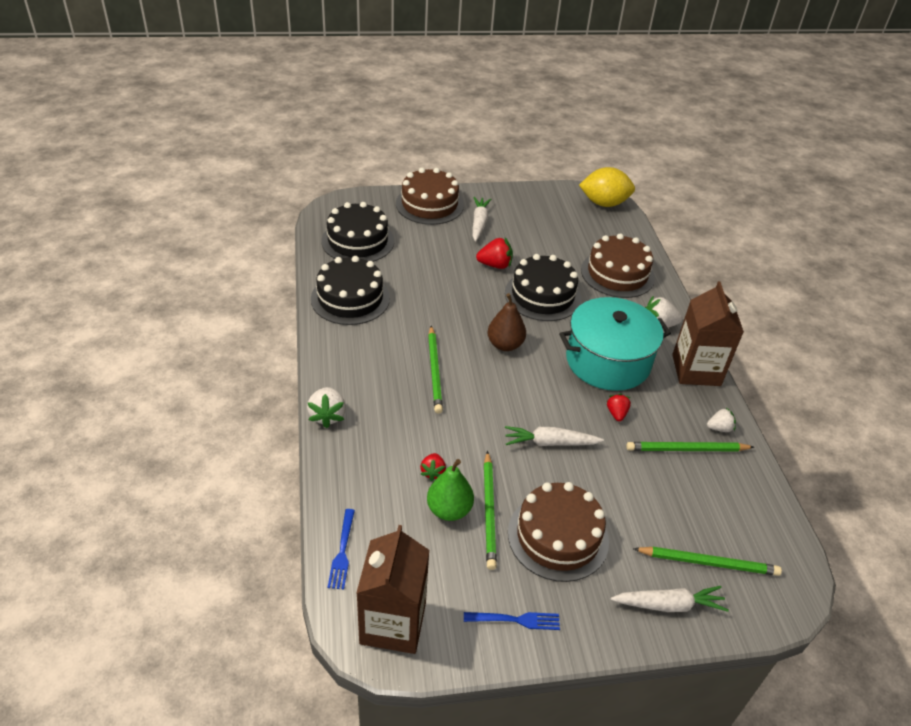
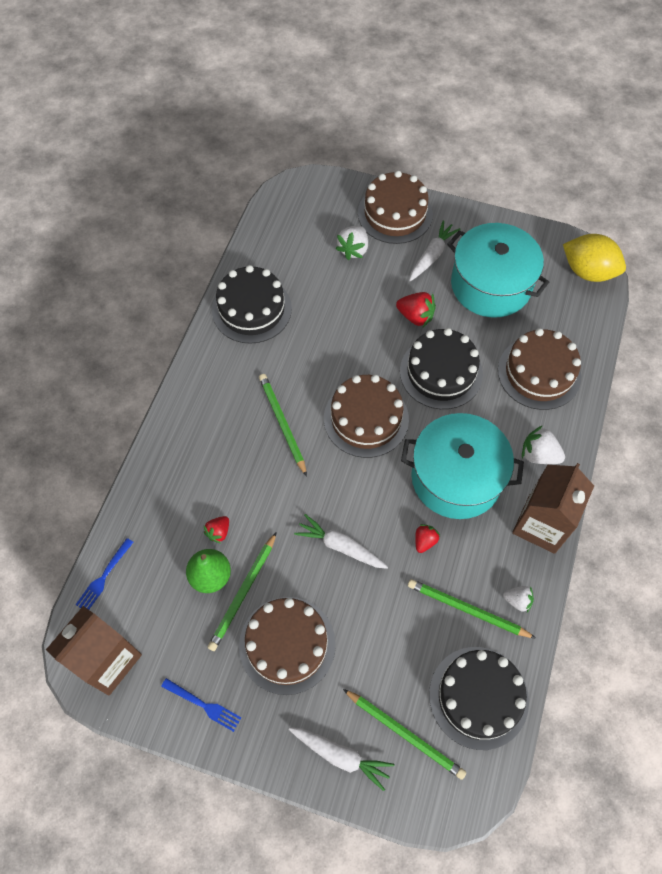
camera: 30 degrees right, 20 degrees up
(327, 415) = (162, 435): white strawberry -> white strawberry (353, 249)
(358, 241) = (297, 239): black cake -> black cake (478, 697)
(435, 371) = (282, 423): green pencil -> green pencil turned 135 degrees clockwise
(505, 345) = (366, 418): brown pear -> brown cake
(539, 229) = (491, 285): none -> turquoise pot

